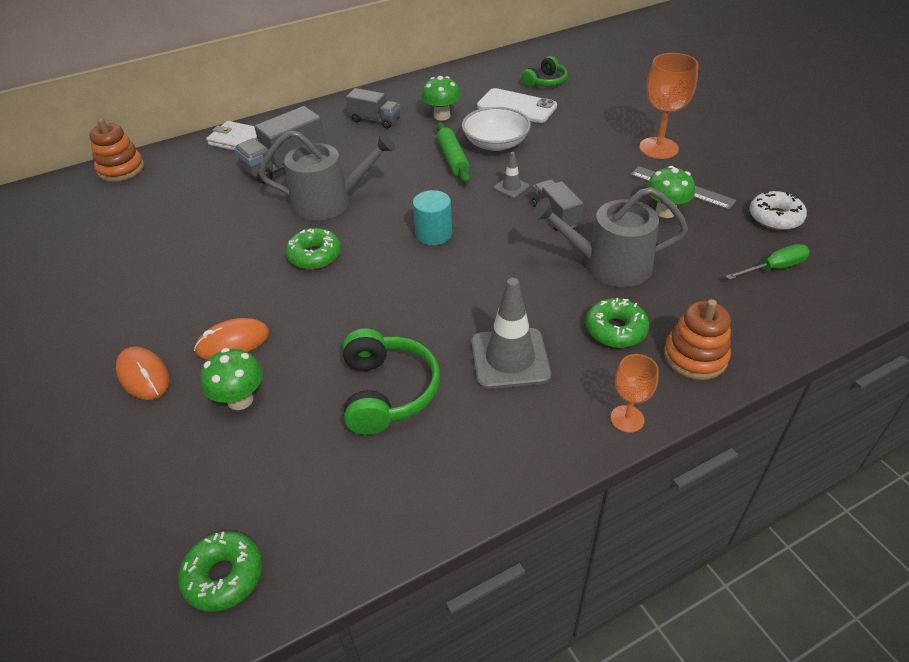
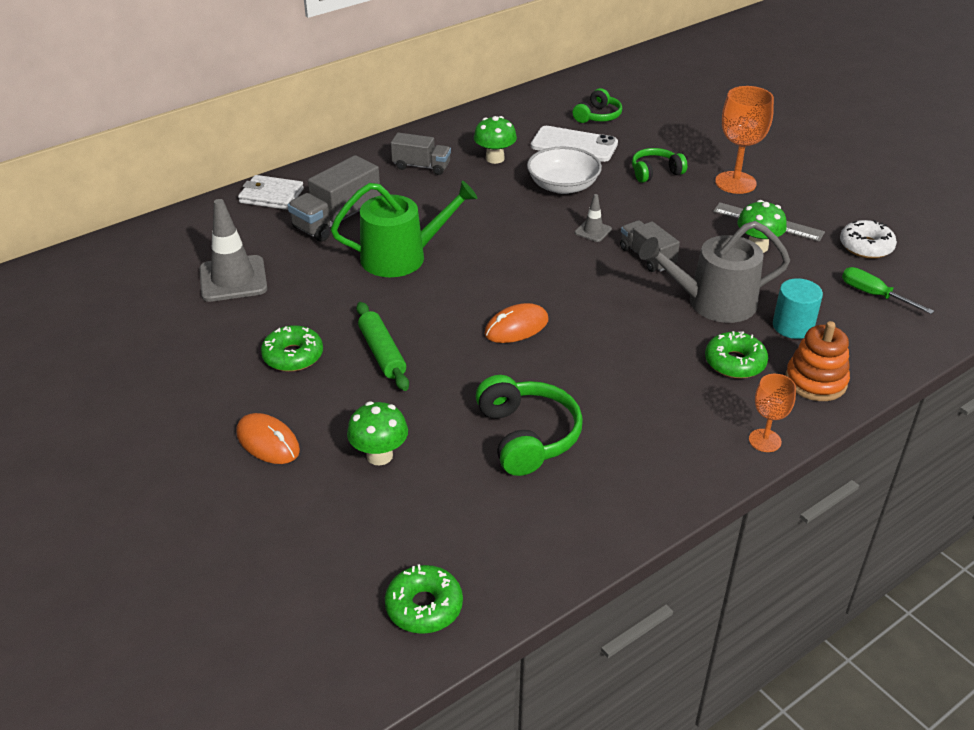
camera: 10 degrees left, 5 degrees down
(121, 169) = (148, 235): orange stacking toy -> none
(233, 342) = (350, 403): orange mouse -> orange mouse (516, 327)
(314, 255) = (405, 313): green donut -> green donut (293, 356)
(329, 202) = (401, 257): grey watering can -> green watering can
(433, 234) = (525, 283): turquoise cylinder -> turquoise cylinder (793, 326)
(453, 159) = (521, 205): green rolling pin -> green rolling pin (382, 353)
(510, 358) = (639, 396): grey traffic cone -> grey traffic cone (233, 279)
(584, 135) = (655, 172): none -> green headphones
(774, 268) = (874, 295): green screwdriver -> green screwdriver turned 105 degrees counterclockwise

